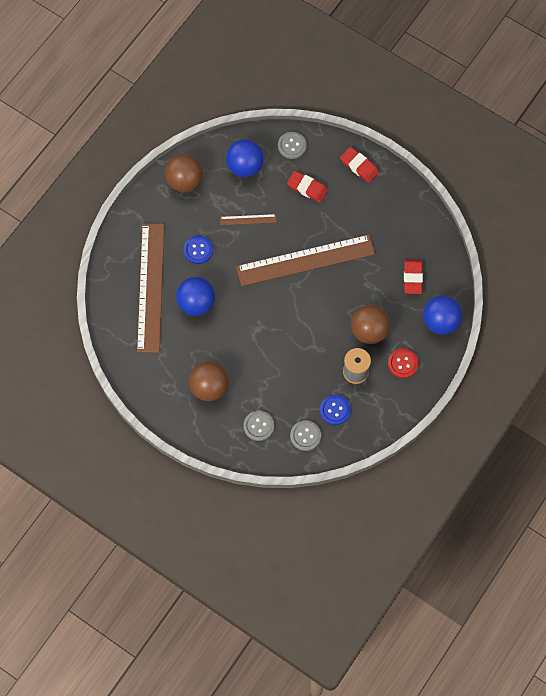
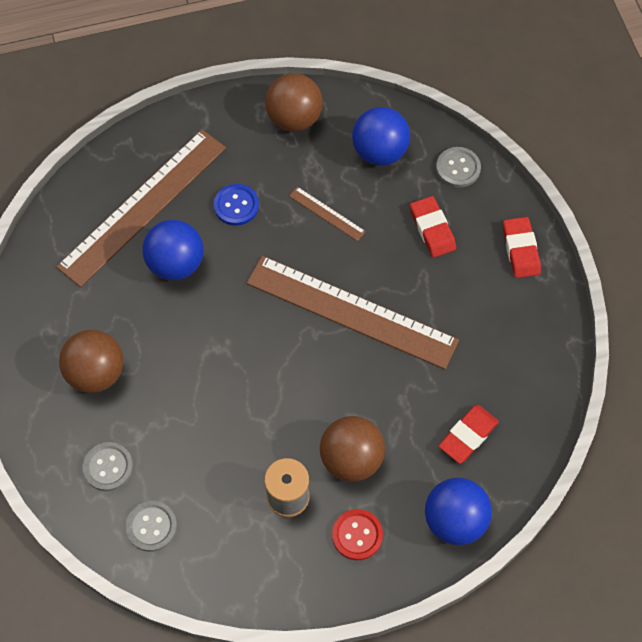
camera: 40 degrees right, 5 degrees down
(335, 410) = (217, 524): blue button -> none

